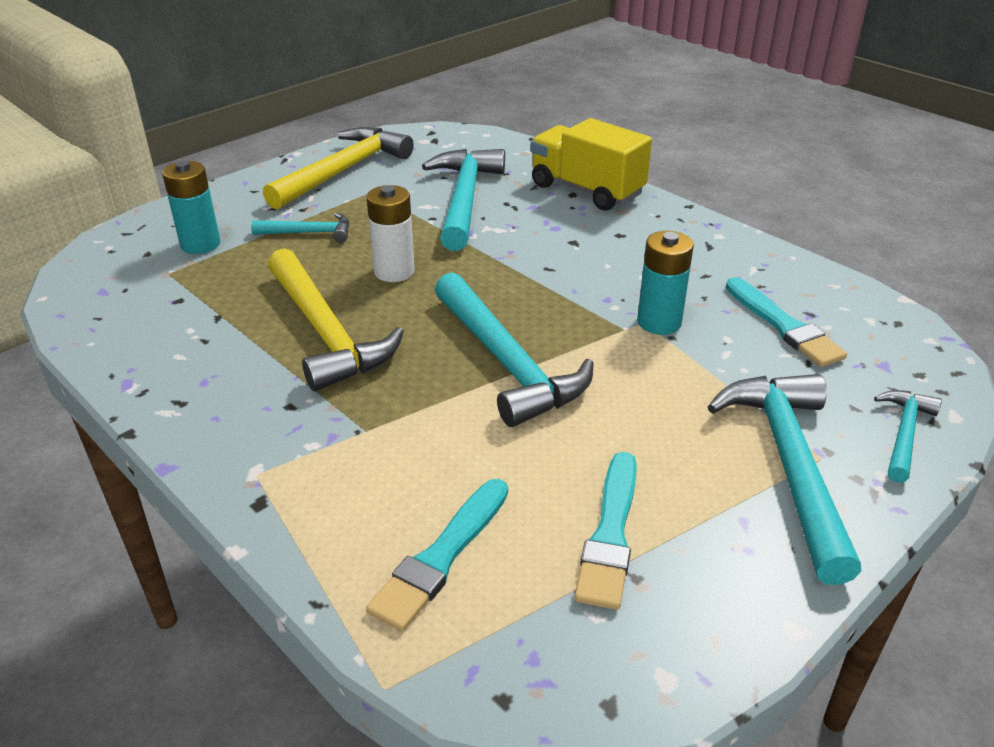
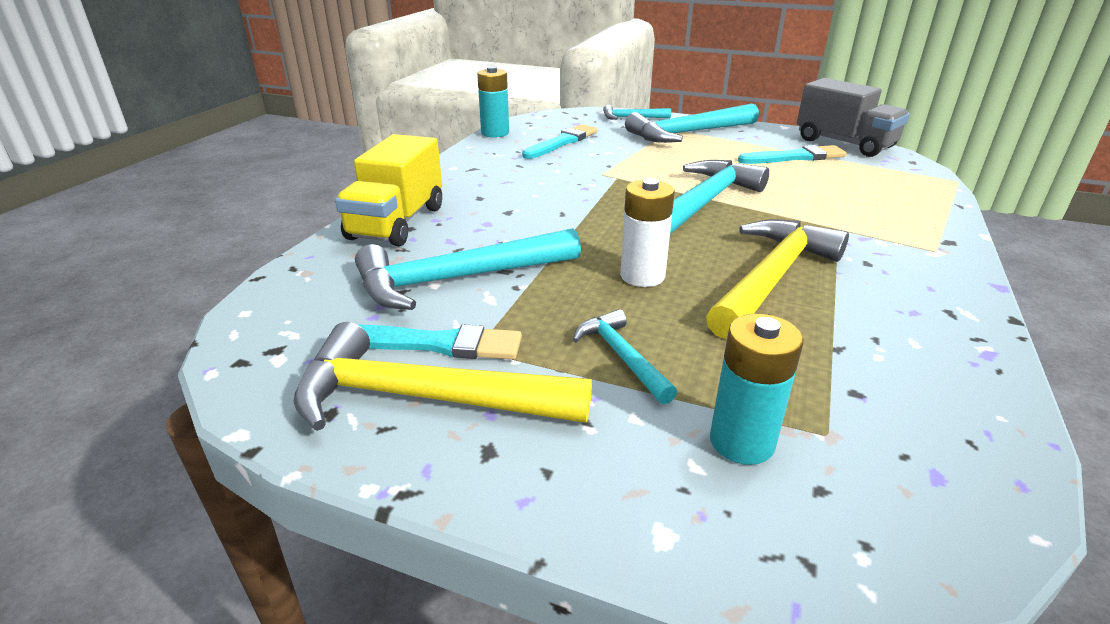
camera: 115 degrees left, 5 degrees down
(441, 557) = (878, 186): turquoise brush -> turquoise brush (436, 344)
(648, 659) = (844, 143): none -> grey truck
(659, 322) = (597, 170): turquoise battery -> turquoise battery (495, 133)

